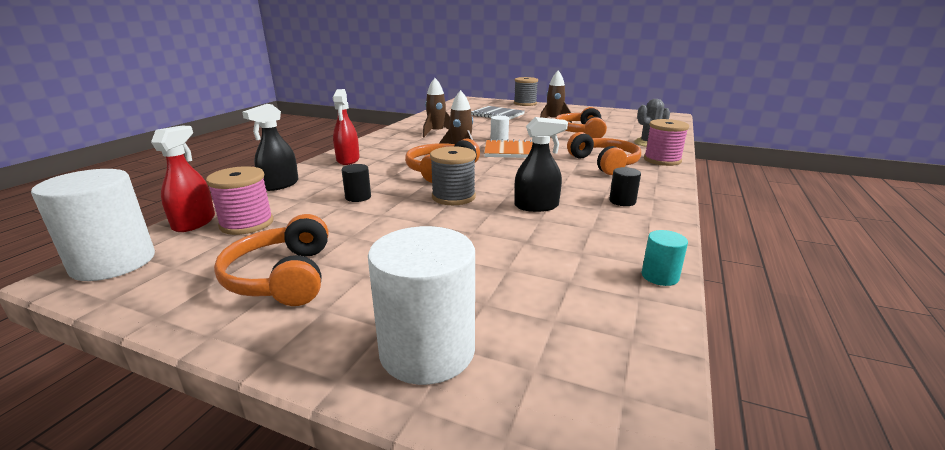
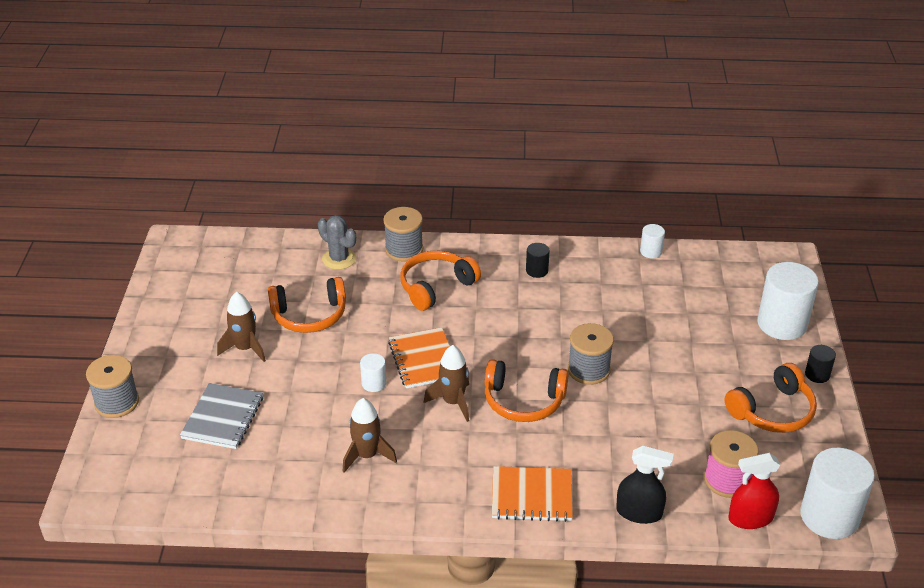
camera: 110 degrees left, 15 degrees up
(348, 160) = (531, 496): red spray bottle -> orange notebook
(358, 197) = (629, 434): black cylinder -> black cylinder (817, 374)
(536, 206) = (577, 316): black spray bottle -> none
(660, 276) = (651, 251): turquoise cylinder -> white cylinder
(662, 160) = (404, 249): pink spool -> grey spool

